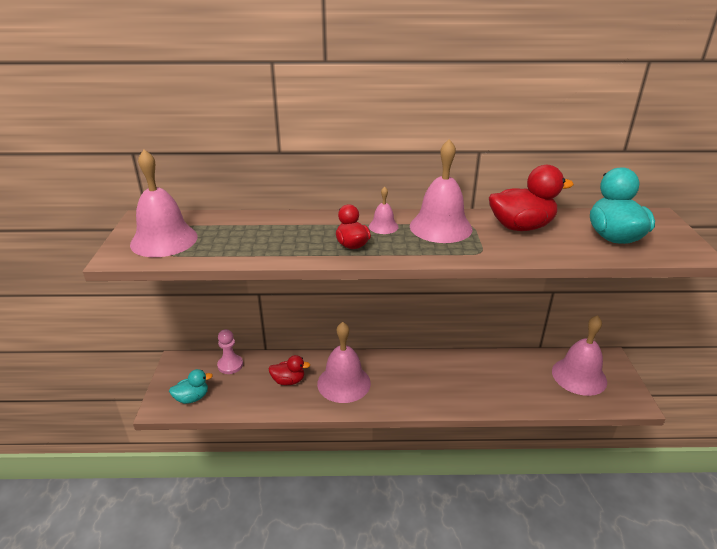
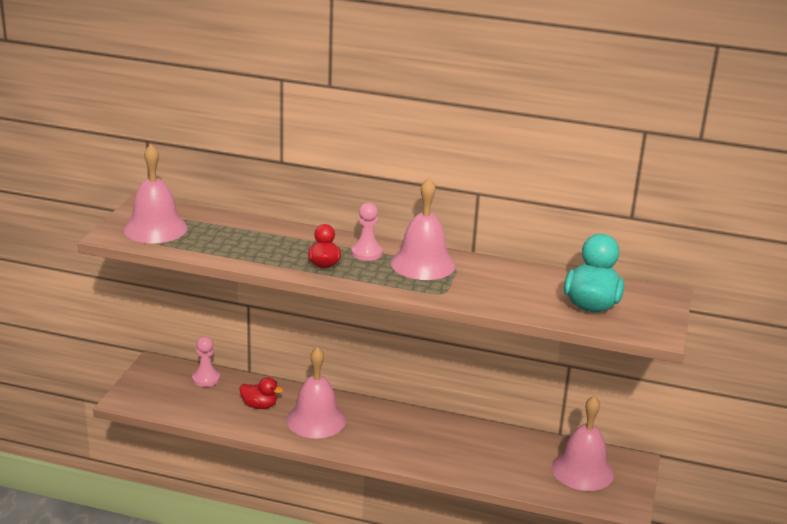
camera: 15 degrees right, 5 degrees down
(192, 398) = (156, 399): turquoise duck -> none
(383, 226) = (366, 253): pink bell -> pink pawn
(521, 227) = (505, 278): red duck -> none

